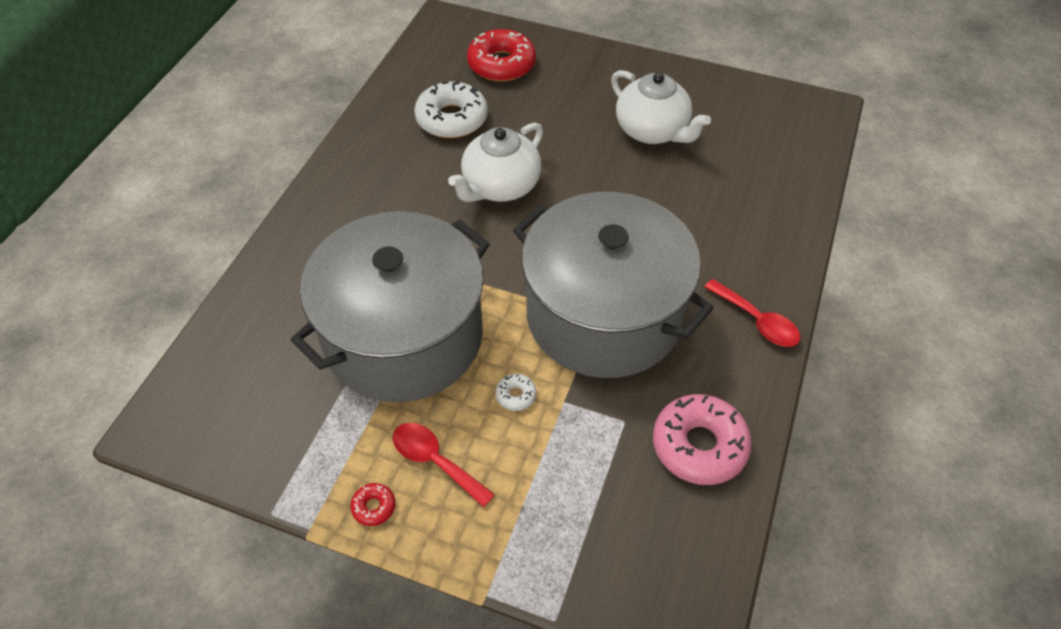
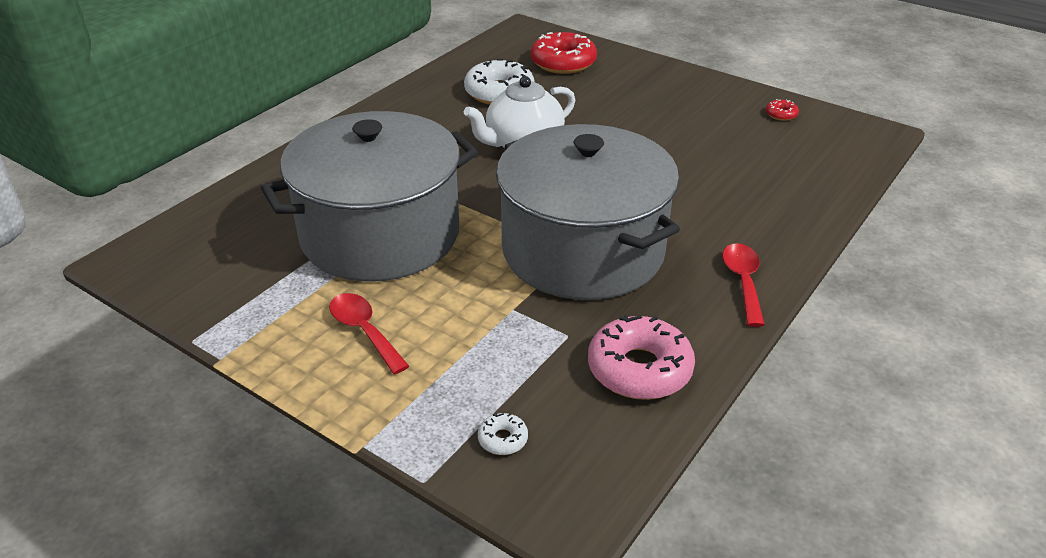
camera: 15 degrees right, 15 degrees down
(374, 507) = (288, 354): red donut -> red donut (781, 114)
(516, 395) = (467, 296): white donut -> white donut (503, 439)
(652, 131) = (690, 126): white teapot -> none
(757, 321) = (743, 281): red spoon -> red spoon turned 150 degrees counterclockwise

